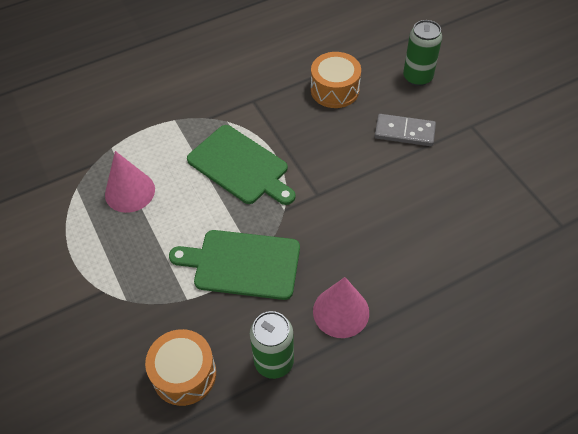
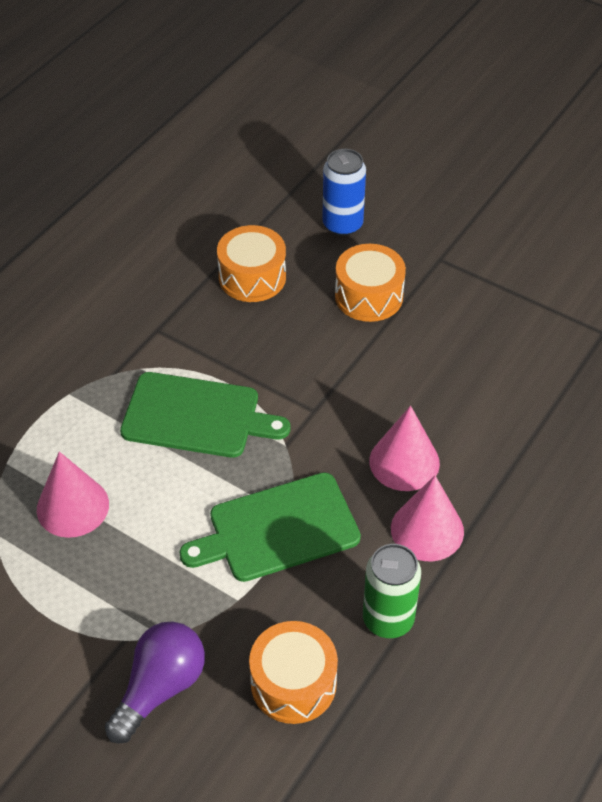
camera: 30 degrees left, 5 degrees down
(103, 333) = (160, 688): none -> purple light bulb
(355, 256) = (404, 462): none -> pink cone
(404, 132) = (369, 296): grey domino -> orange drum
(417, 77) = (342, 224): green can -> blue can

